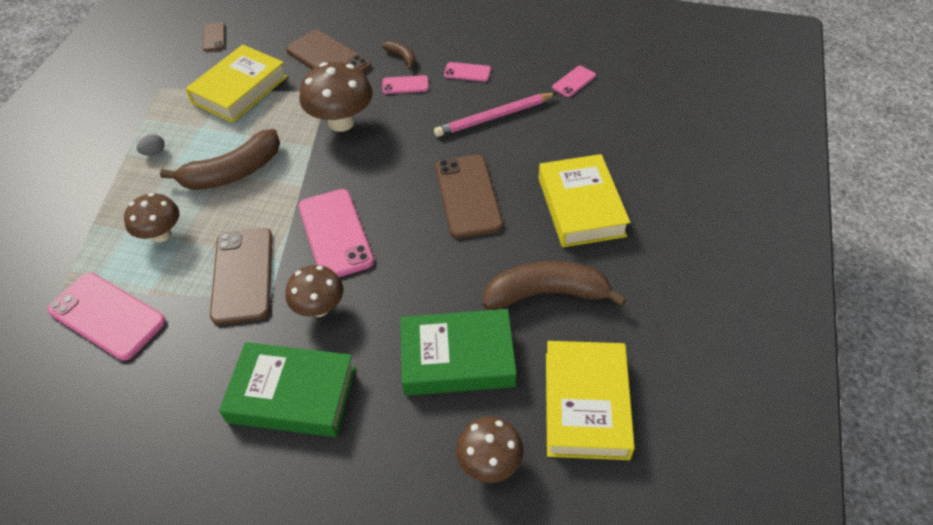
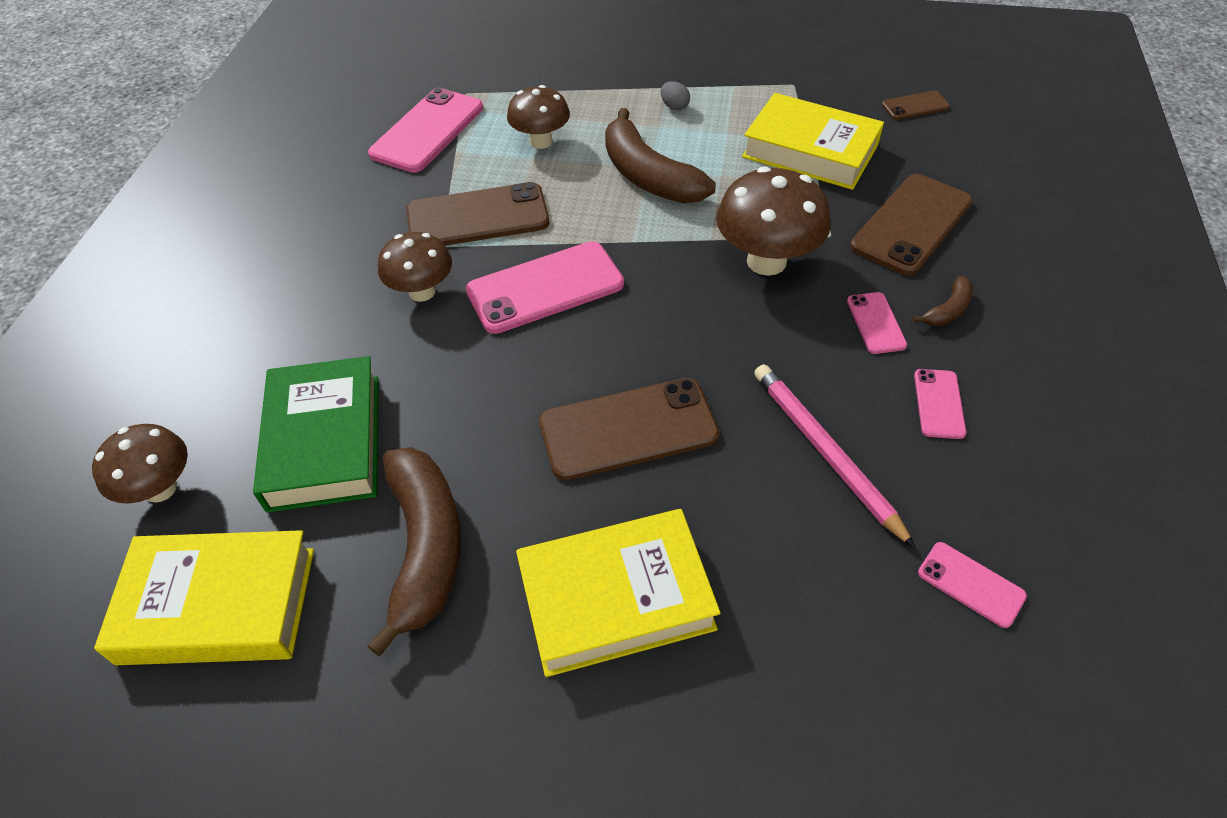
camera: 85 degrees right, 0 degrees up
(292, 395) = (300, 288): green book -> none

